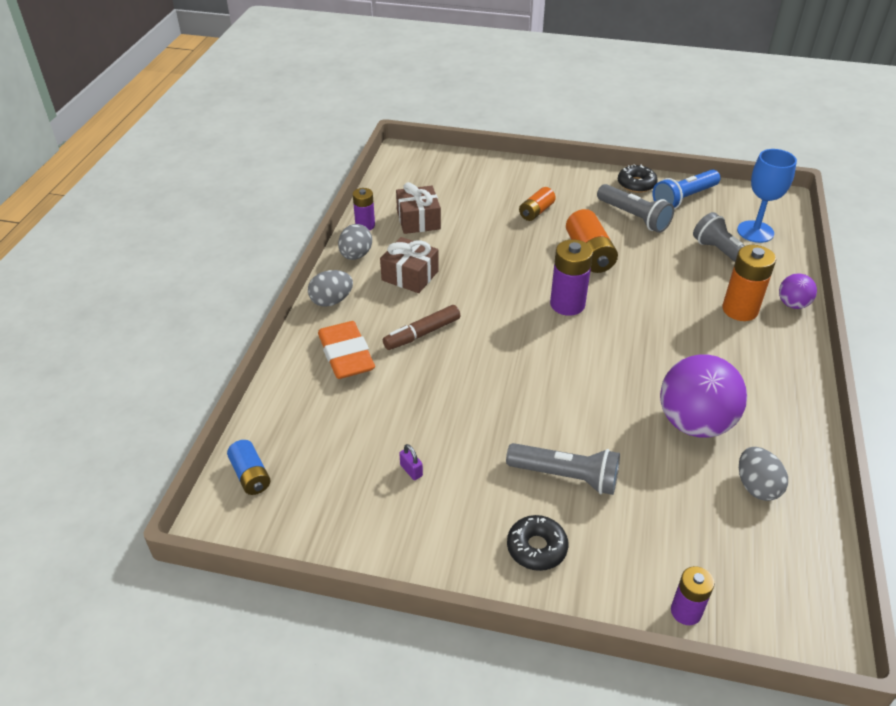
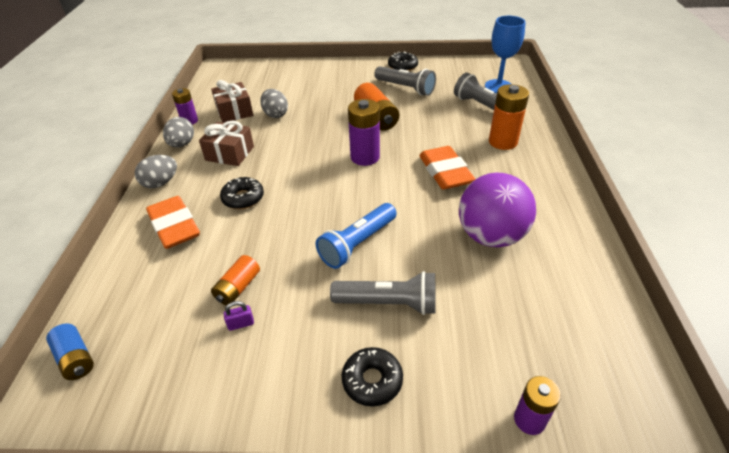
camera: 10 degrees left, 0 degrees up
(411, 470) = (241, 324): purple padlock -> purple padlock turned 60 degrees counterclockwise
(422, 334) = (243, 198): brown marker -> black donut
(536, 212) = (329, 94): orange battery -> orange battery (238, 288)
(659, 338) = (445, 172): none -> orange eraser
(684, 198) = (440, 71): blue flashlight -> blue flashlight (357, 244)
(756, 487) = (558, 282): grey egg -> grey egg (275, 114)
(792, 304) = (541, 132): purple ball -> none

